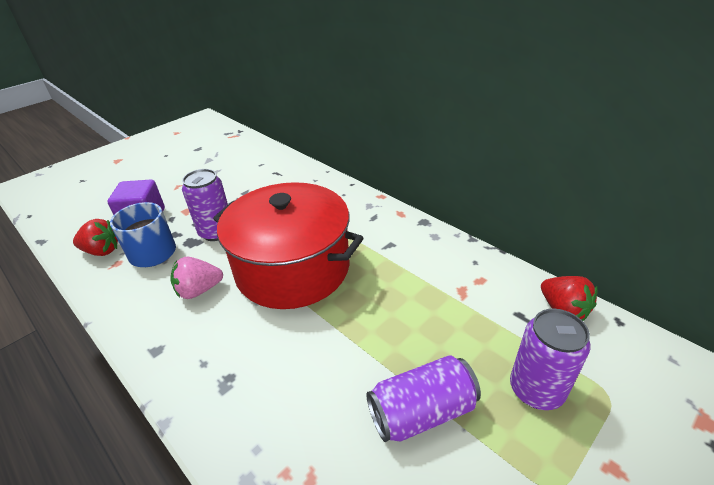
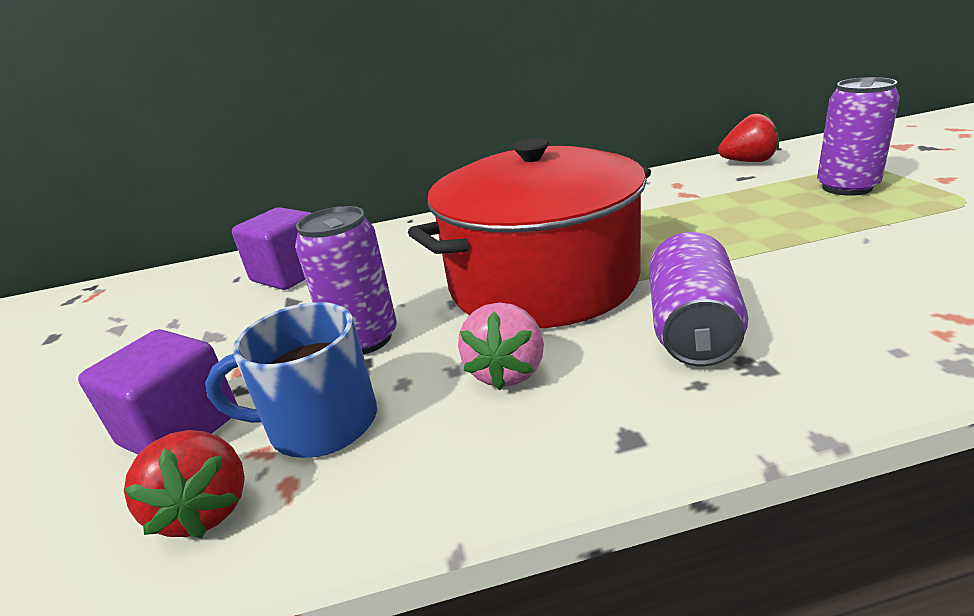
camera: 55 degrees left, 10 degrees down
(102, 251) = (205, 509): red strawberry -> red strawberry turned 120 degrees clockwise
(270, 178) = (290, 274): none -> purple cube
(422, 412) = (860, 238): purple can -> purple can (692, 328)

